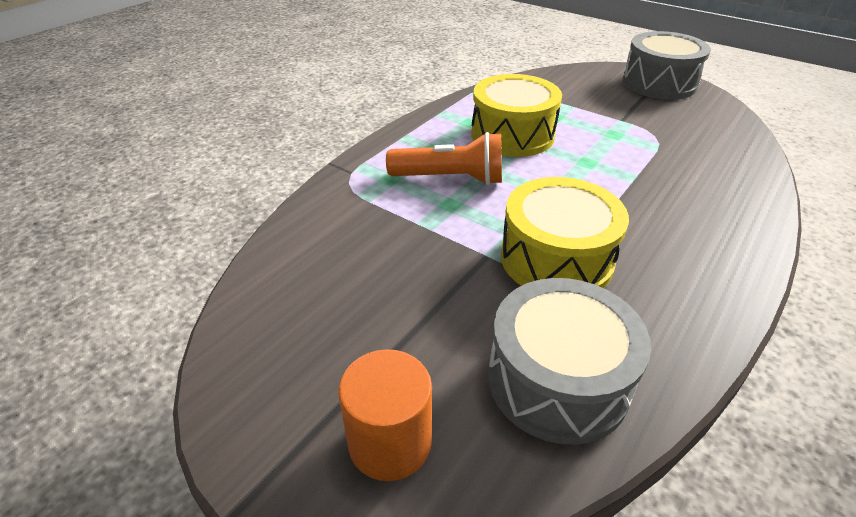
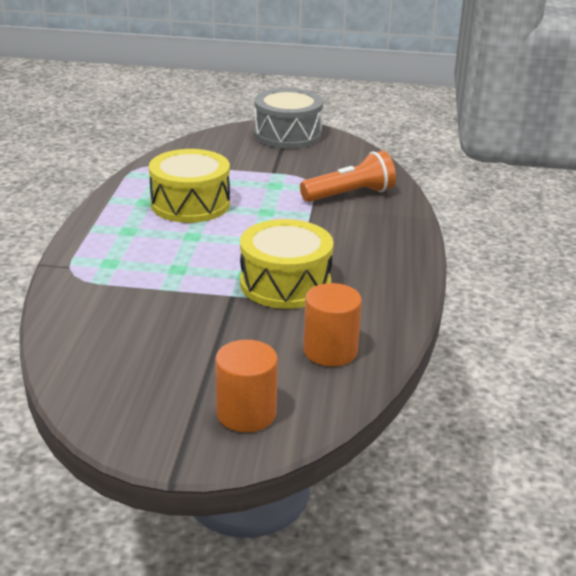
camera: 30 degrees left, 10 degrees down
(450, 179) = (163, 250): orange flashlight -> orange flashlight (350, 195)
(557, 380) = (330, 351): grey drum -> orange cylinder

